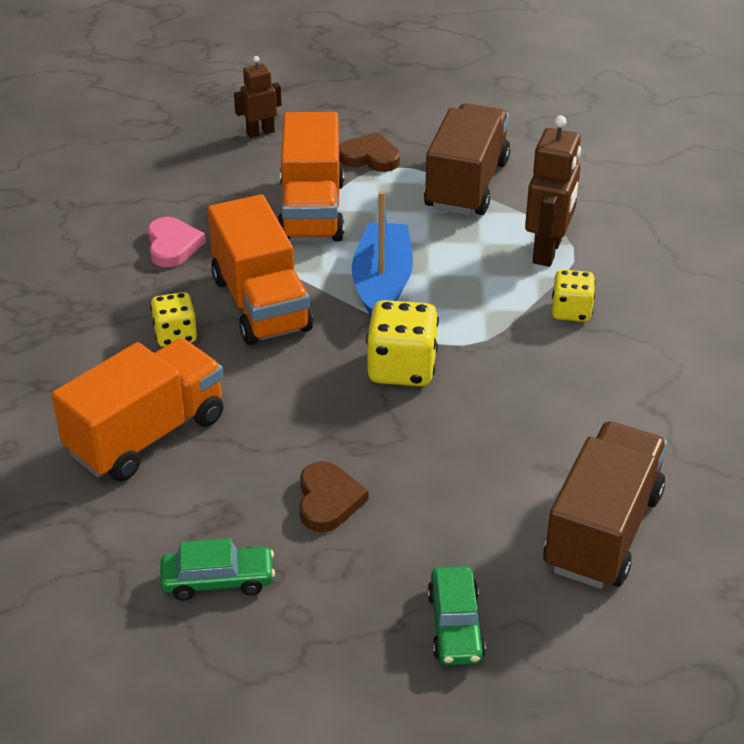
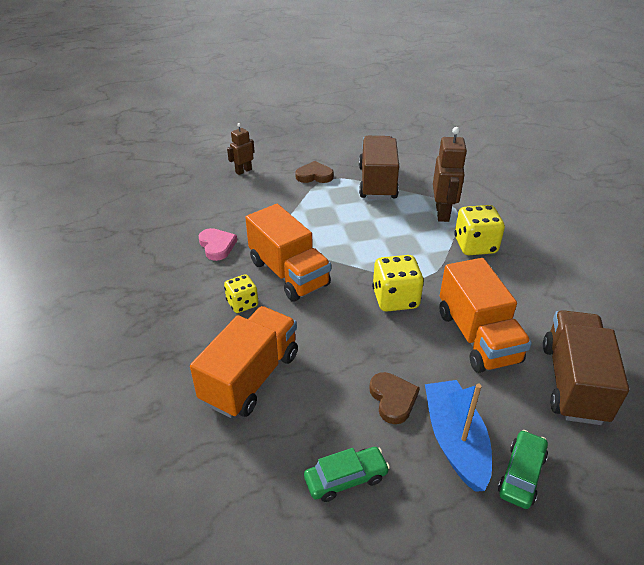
camera: 15 degrees left, 0 degrees up
(312, 211) = (294, 211): orange truck -> orange truck (477, 337)
(382, 284) = (357, 248): blue boat -> blue boat (455, 441)
(455, 625) = (521, 474): green car -> green car turned 135 degrees counterclockwise
(571, 311) = (475, 245): yellow dice -> yellow dice, size x1.57

